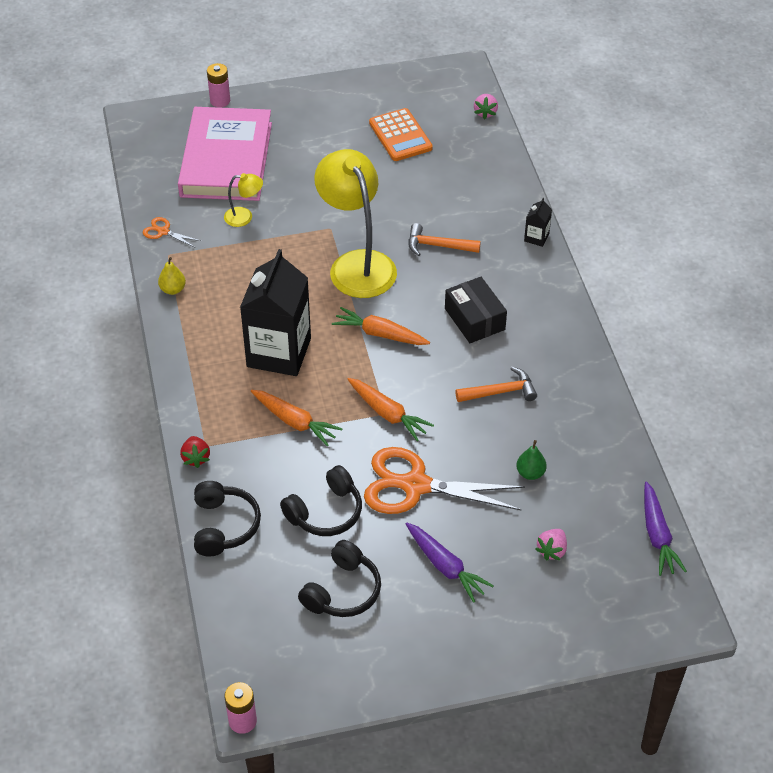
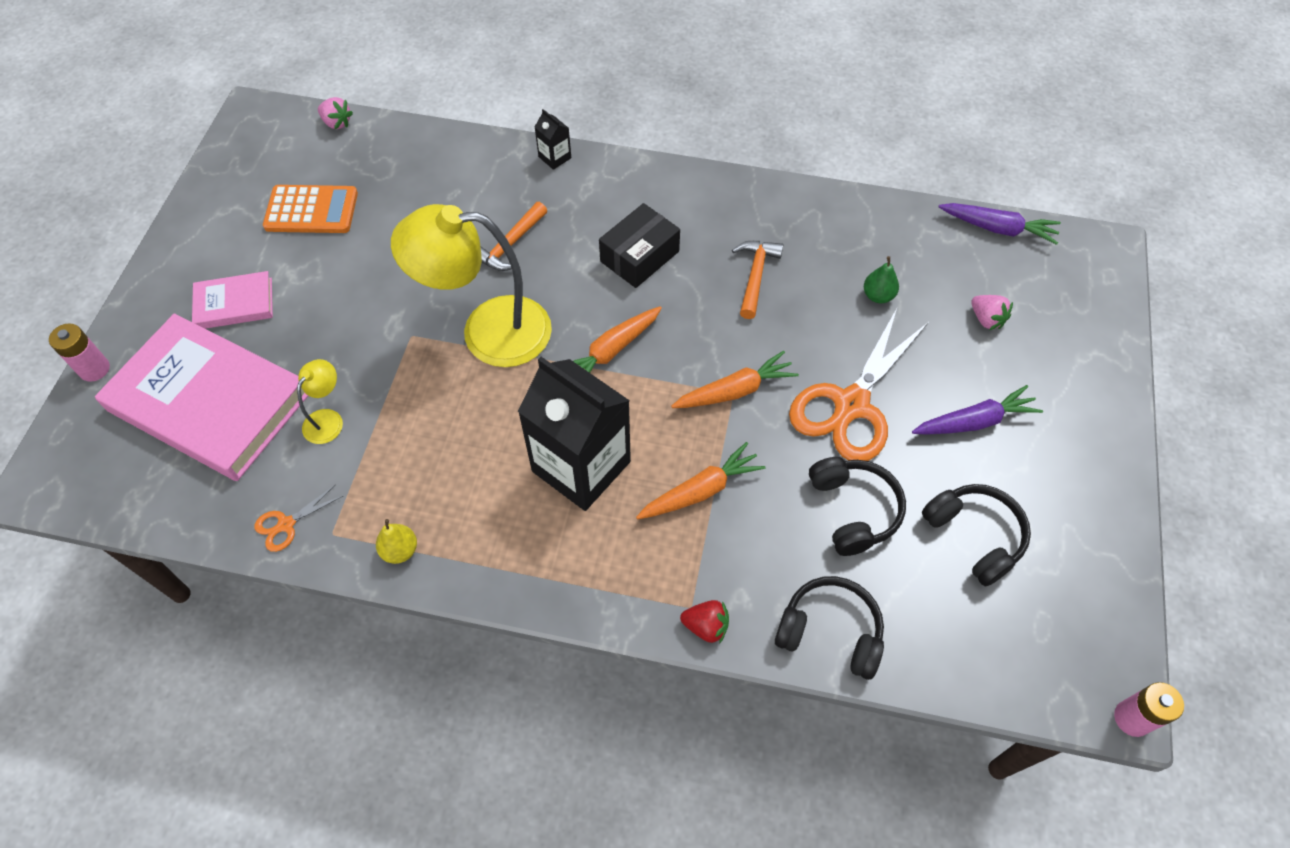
camera: 65 degrees left, 10 degrees up
(303, 136) = (234, 303): none -> pink book
(474, 319) = (639, 256): black box -> black box turned 45 degrees counterclockwise

